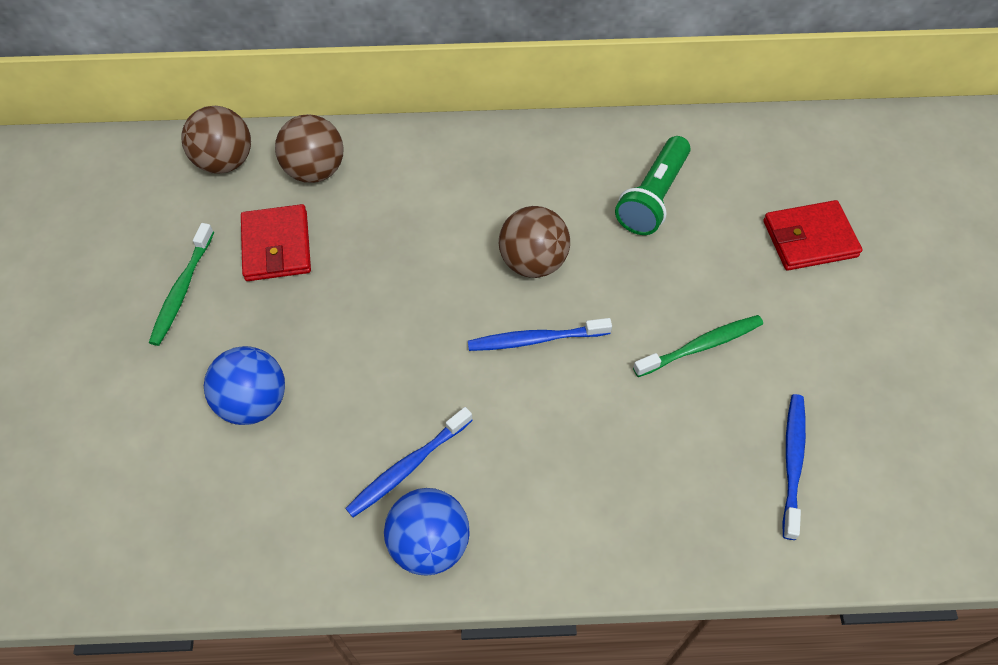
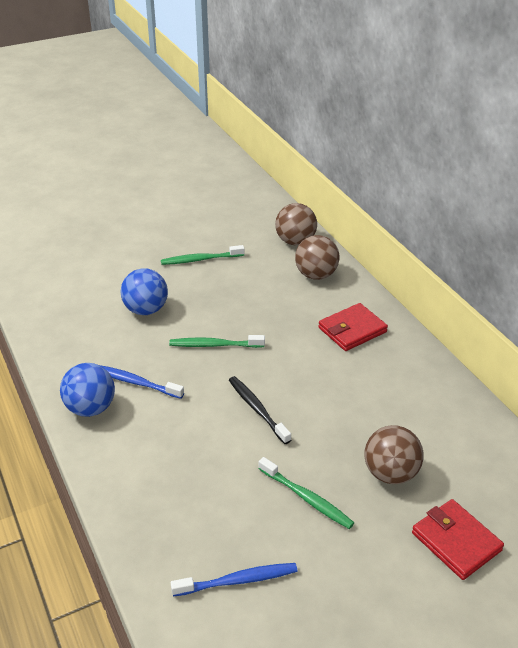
camera: 65 degrees right, 20 degrees down
(277, 246) = (252, 280): red wallet -> red wallet (352, 330)
(386, 342) = (214, 345): none -> green toothbrush
(533, 262) = (317, 389): brown ball -> brown ball (390, 473)
(535, 339) = (257, 409): blue toothbrush -> black toothbrush
(653, 198) = (420, 434): green flashlight -> none

